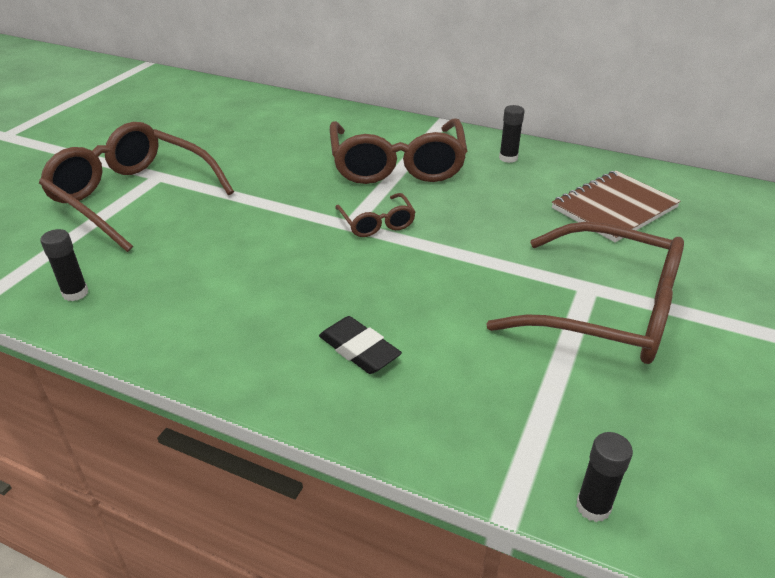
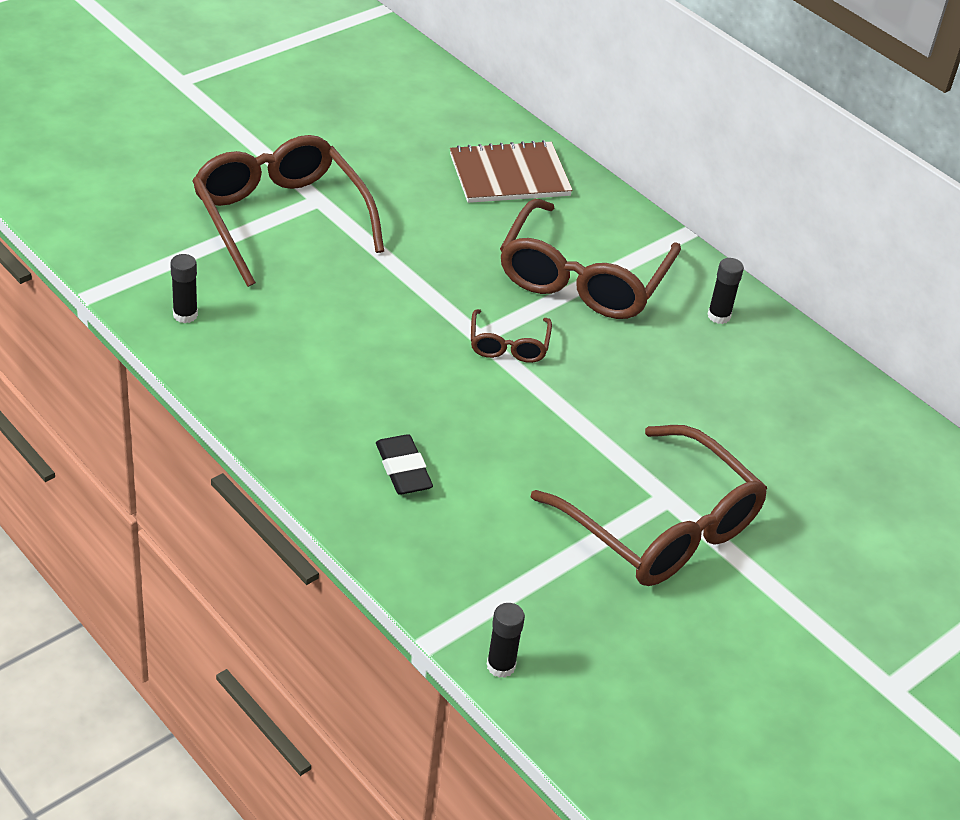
camera: 20 degrees right, 5 degrees up
(614, 208) = (781, 425): brown notebook -> brown notebook (509, 175)

